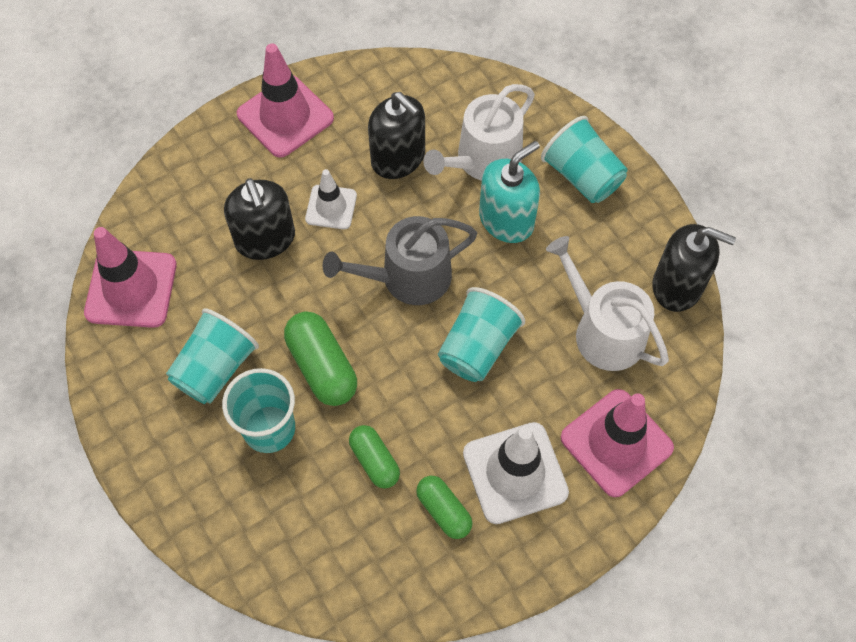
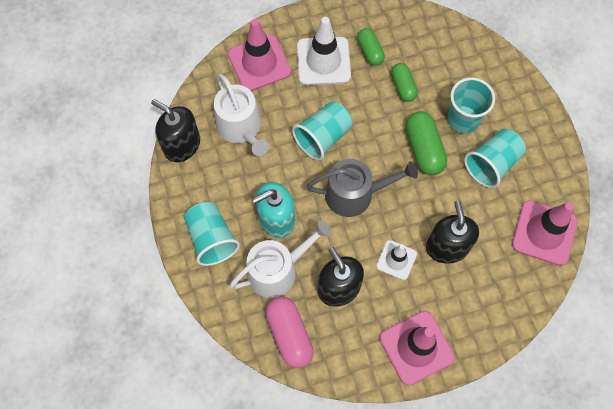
camera: 165 degrees left, 5 degrees up
(444, 95) = (289, 334): none -> pink capsule

